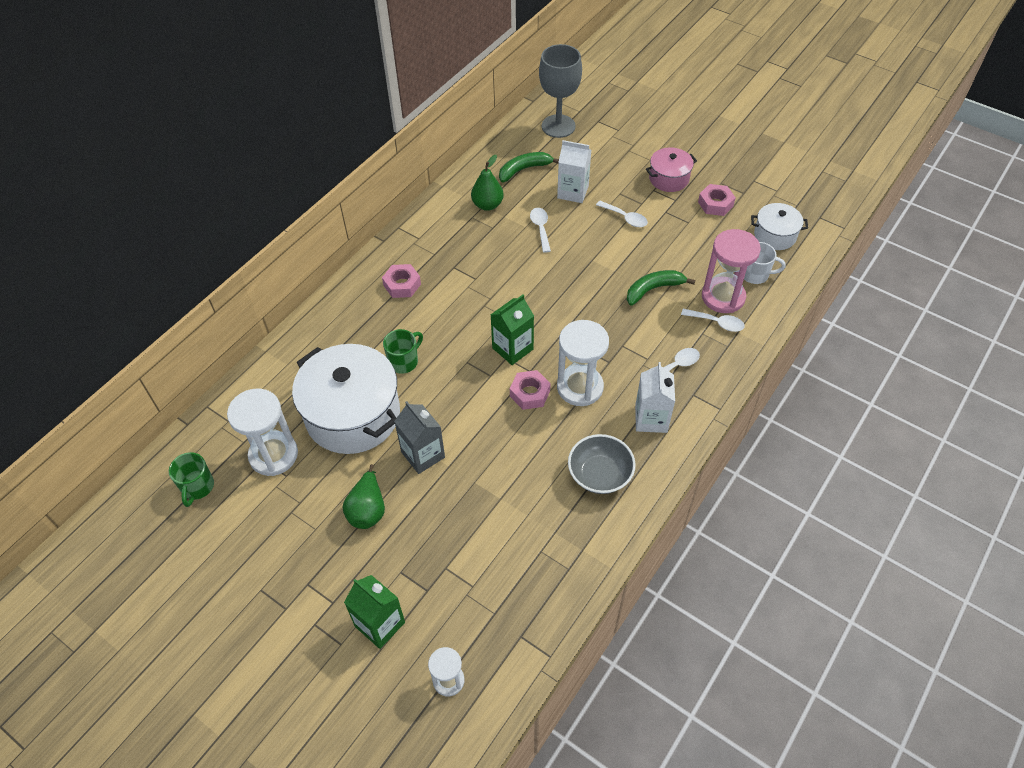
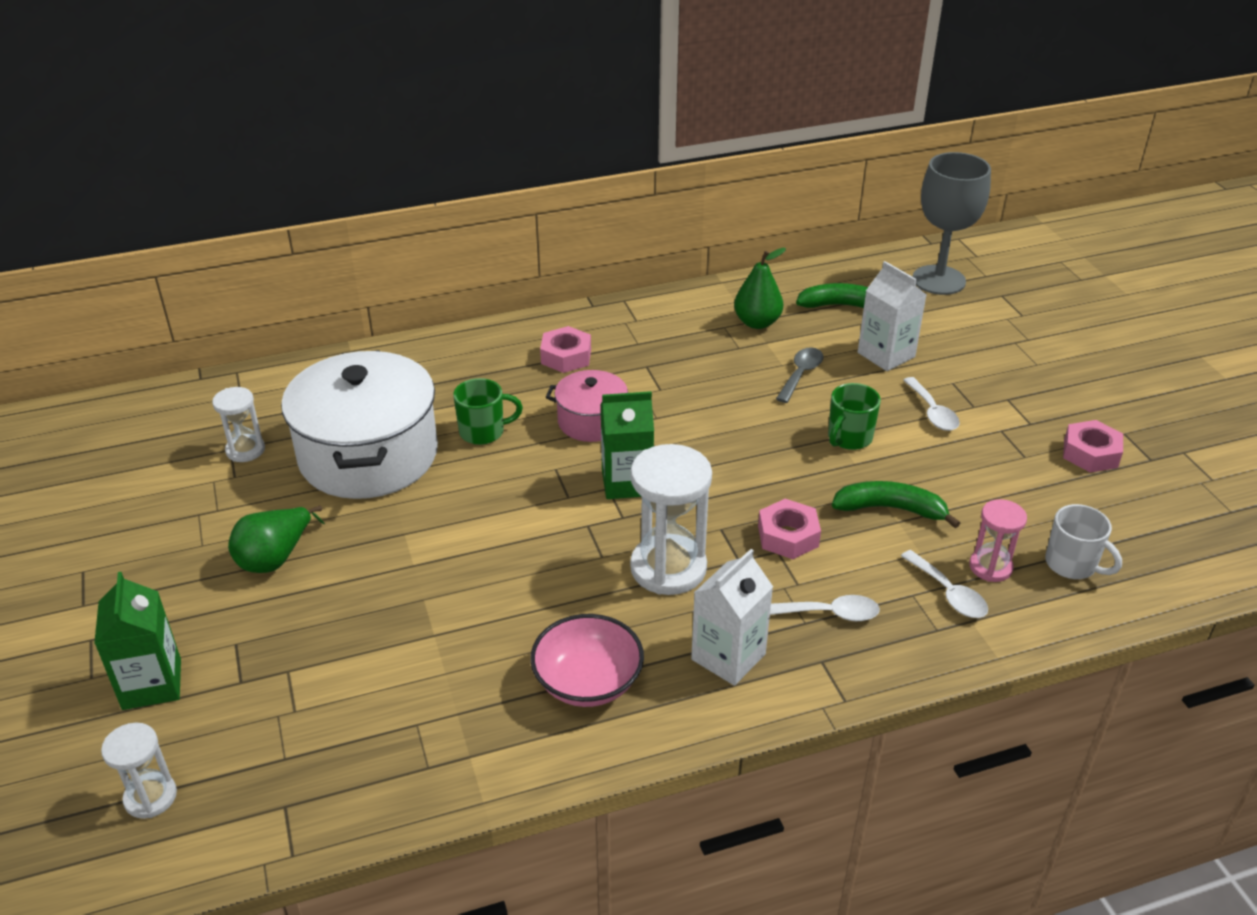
camera: 35 degrees right, 15 degrees down
(197, 487) = (142, 439): green mug -> green mug (849, 438)
(273, 455) = (245, 450): white hourglass -> white hourglass, size x0.56
(423, 455) = (398, 536): grey carton -> none
(530, 393) = (596, 541): pink nut -> pink nut (788, 536)
(540, 228) = (801, 374): white spoon -> grey spoon
(600, 474) = (588, 682): grey bowl -> pink bowl
(669, 179) = (1044, 396): pink pot -> pink pot (592, 421)
(723, 297) = (990, 567): pink hourglass -> pink hourglass, size x0.56
(775, 235) = (1154, 532): white pot -> none

